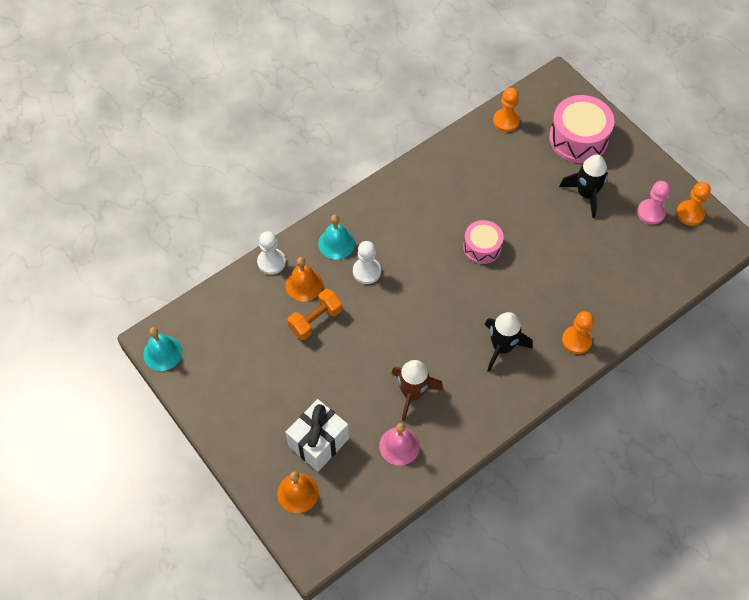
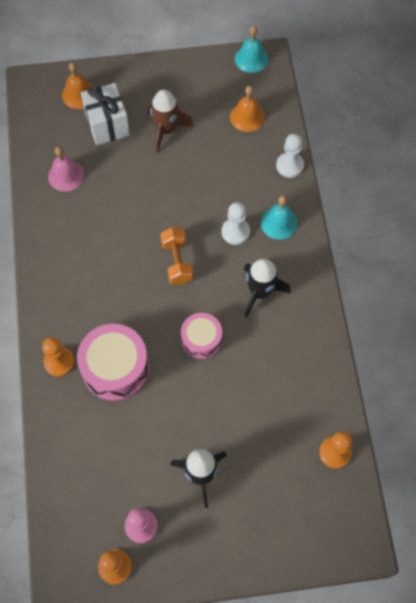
camera: 120 degrees right, 5 degrees up
(304, 284) = (252, 179): orange bell -> orange bell (247, 117)
(315, 320) = (213, 171): orange dumbbell -> orange dumbbell (177, 262)
(412, 393) = (101, 207): brown rocket -> brown rocket (166, 130)
(502, 347) = (94, 297): black rocket -> black rocket (260, 292)
(578, 138) = (272, 514): pink drum -> pink drum (115, 368)

